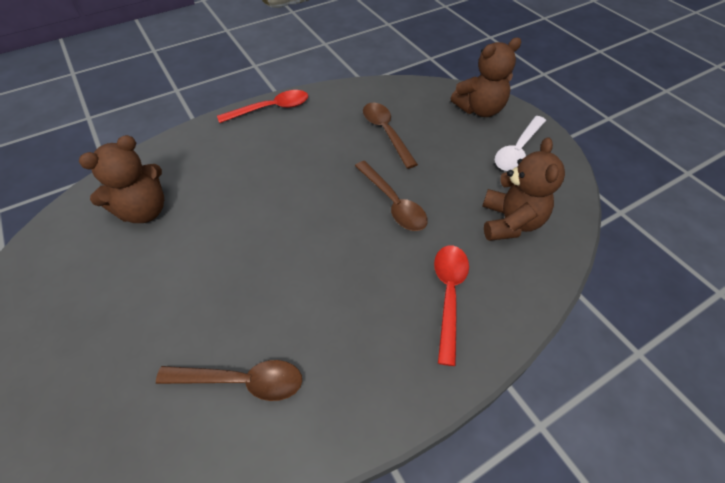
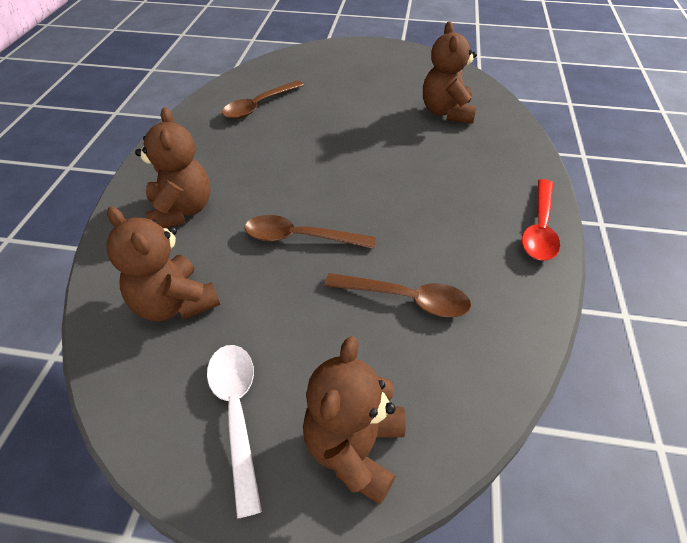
camera: 130 degrees right, 5 degrees down
(448, 295) = (181, 211): red spoon -> brown teddy bear

